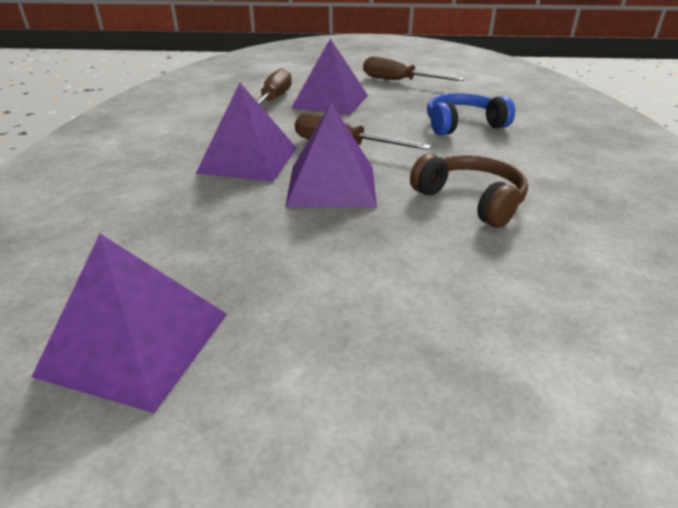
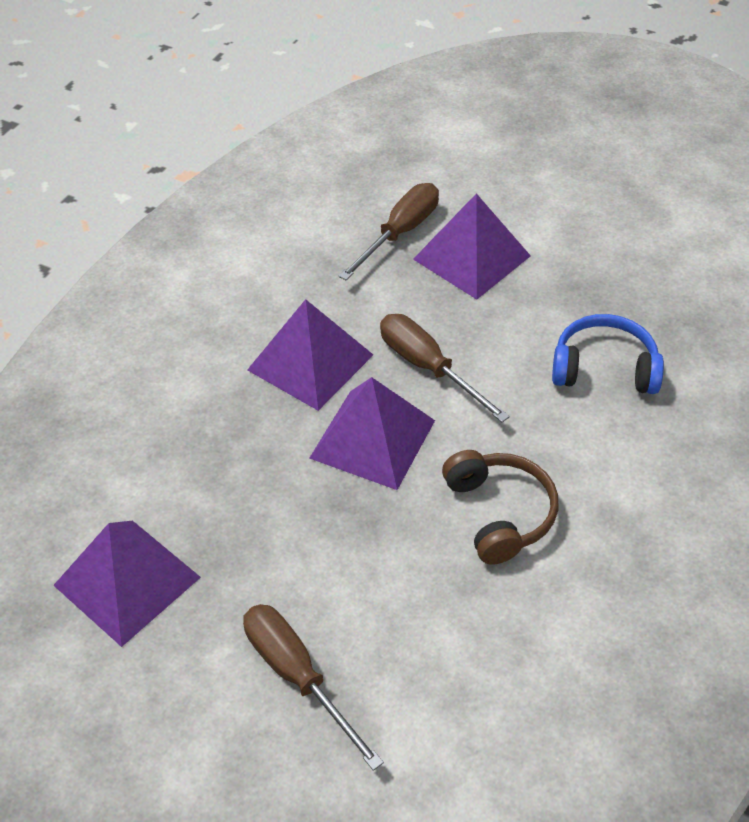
camera: 25 degrees right, 15 degrees up
(399, 81) = (600, 227): brown screwdriver -> brown screwdriver (297, 676)

